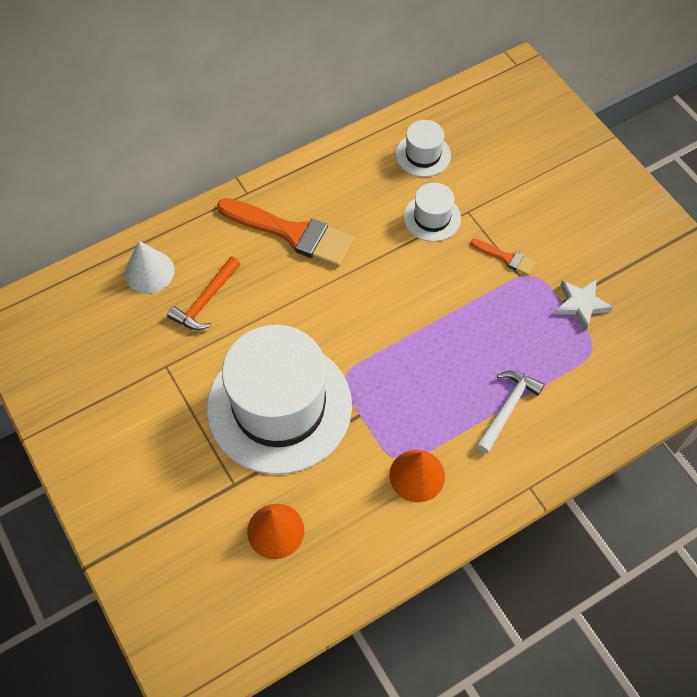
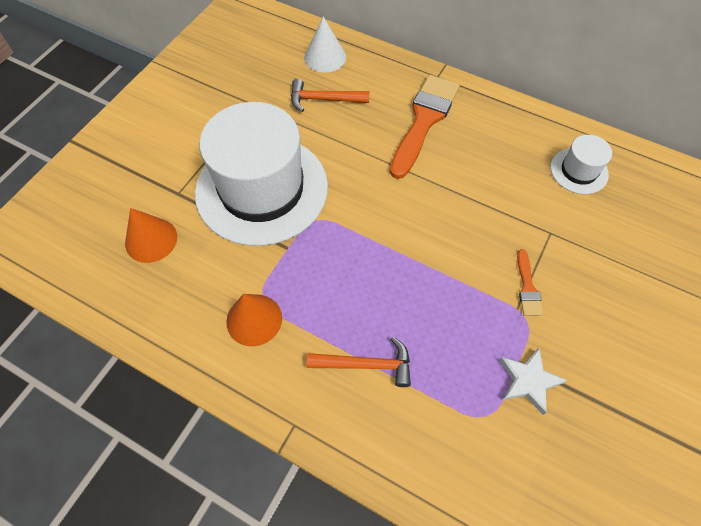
camera: 60 degrees right, 0 degrees up
(292, 233) = (424, 121): orange brush -> orange brush turned 150 degrees counterclockwise
(432, 218) = (520, 208): white hat -> none
(507, 408) = (366, 365): white hammer -> orange hammer

